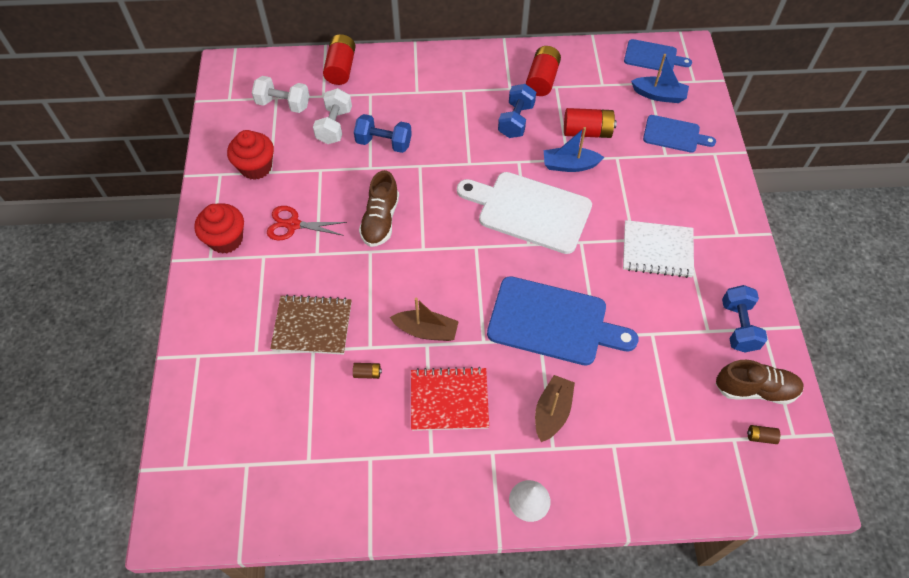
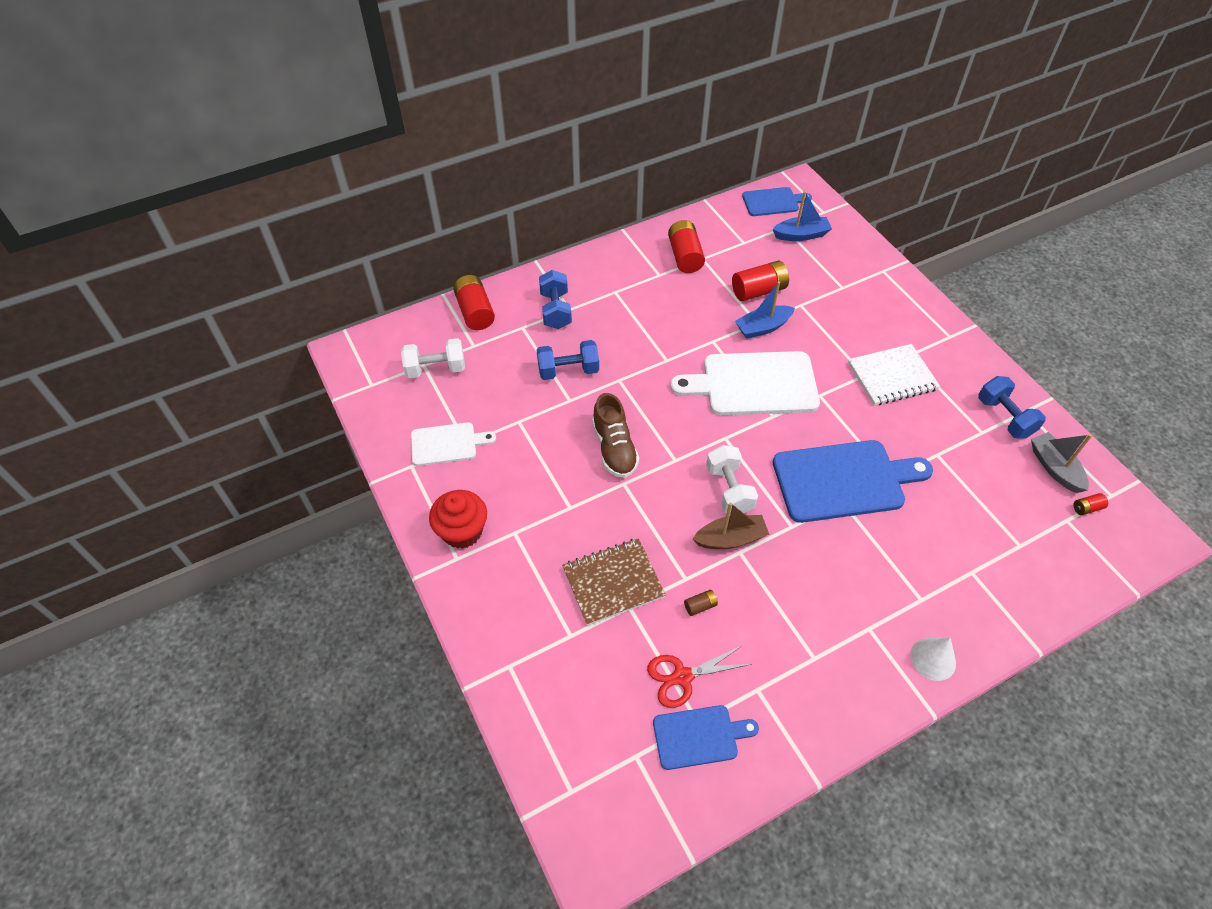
camera: 25 degrees left, 5 degrees down
(256, 167) = (447, 444): red cupcake -> white cutting board
(293, 225) = (526, 488): red scissors -> red scissors (682, 677)
(334, 126) = (505, 372): white dumbbell -> white dumbbell (729, 489)
(449, 400) = (796, 597): red notebook -> none
(516, 120) = (685, 303): blue dumbbell -> blue dumbbell (555, 310)
(552, 412) = (898, 565): brown boat -> none
(674, 135) = (838, 266): blue cutting board -> blue cutting board (699, 736)
(755, 389) = (1054, 468): brown shoe -> grey boat
(760, 437) = (1087, 508): brown battery -> red battery

